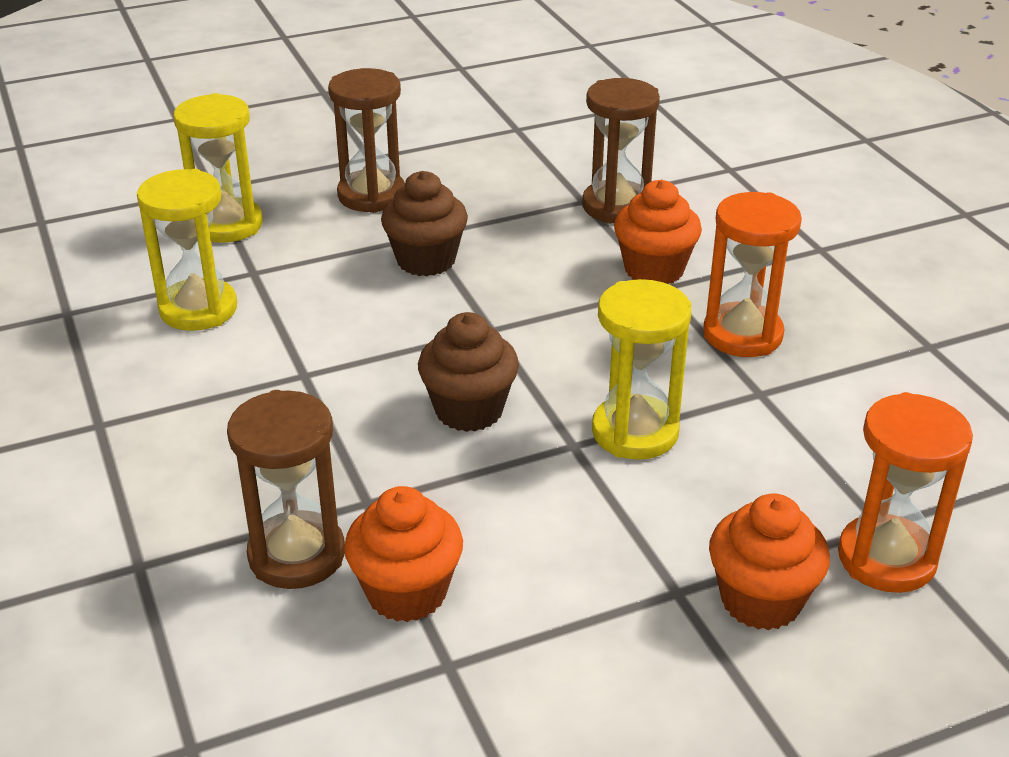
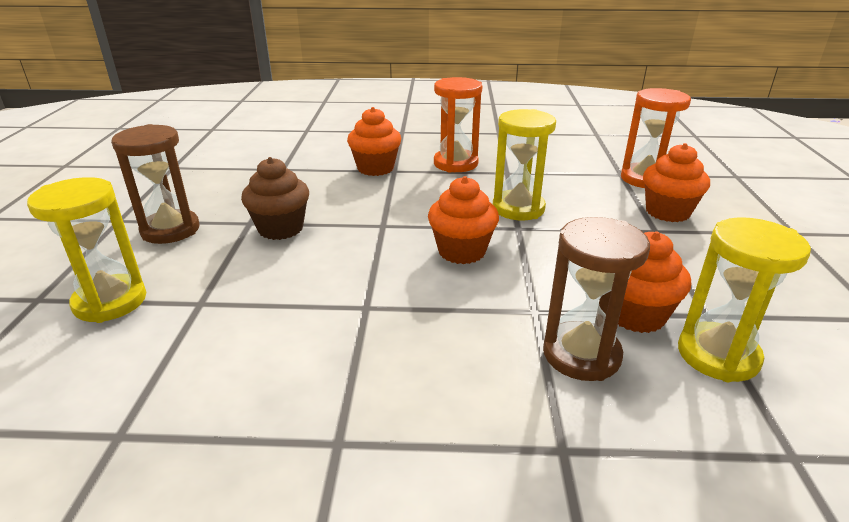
camera: 65 degrees left, 5 degrees down
(198, 309) = (219, 343): yellow hourglass -> yellow hourglass (717, 355)
(469, 410) = (461, 251): brown cupcake -> orange cupcake
(616, 206) = (301, 162): brown hourglass -> none

